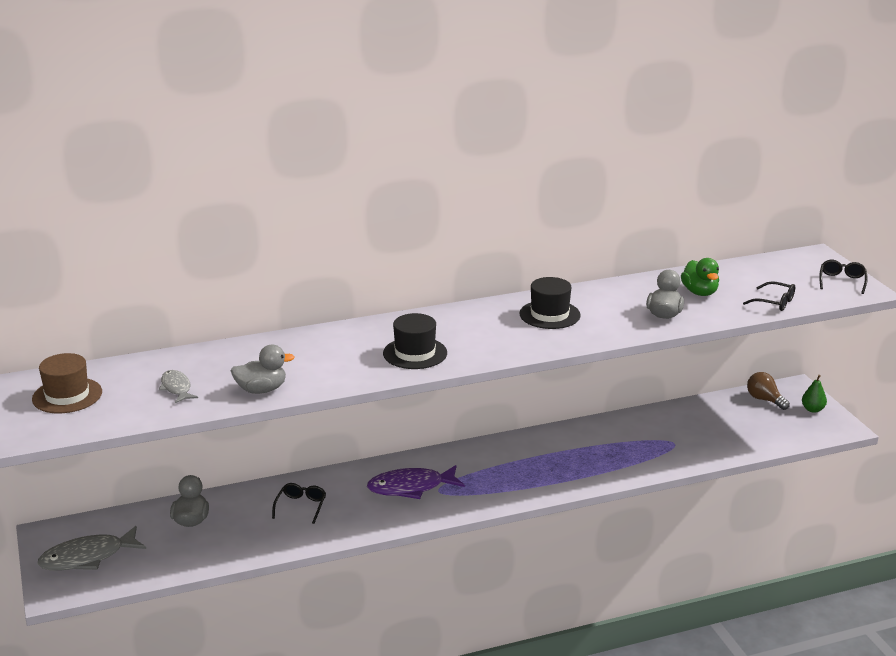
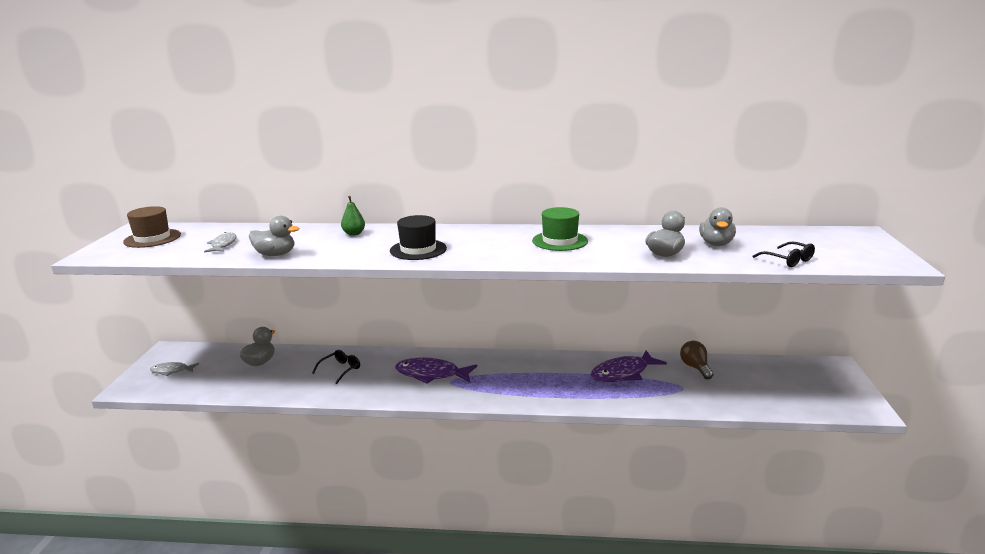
camera: 25 degrees right, 5 degrees down
(87, 557) = (171, 371): grey fish -> grey fish, size x0.57
(549, 315) = (560, 241): black hat -> green hat
(608, 440) = (623, 373): none -> purple fish
(699, 292) = (716, 244): green duck -> grey duck
(764, 400) = (796, 370): brown light bulb -> brown light bulb (695, 367)
(812, 409) = (843, 387): green pear -> green pear (354, 234)
(842, 281) = (877, 254): black glasses -> none

